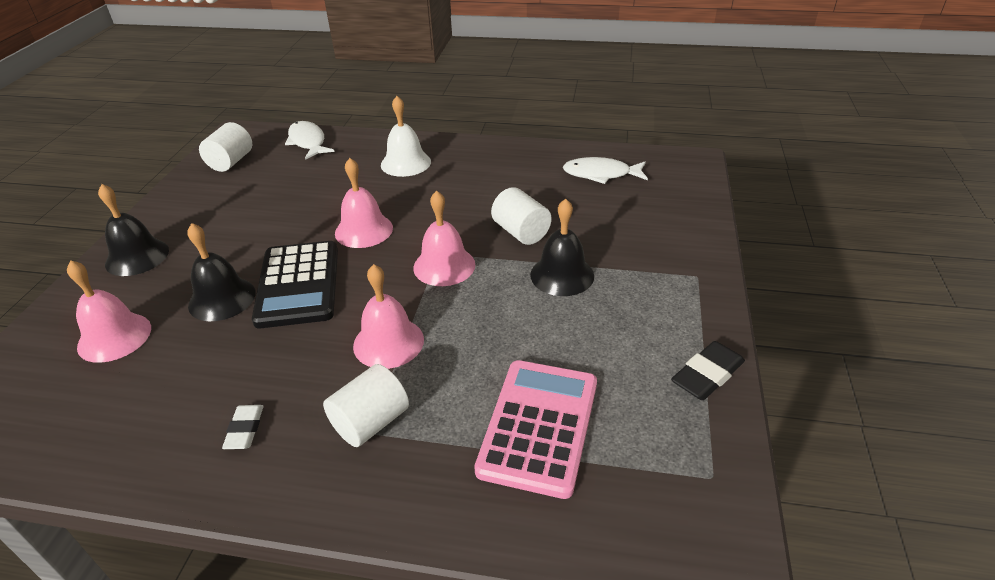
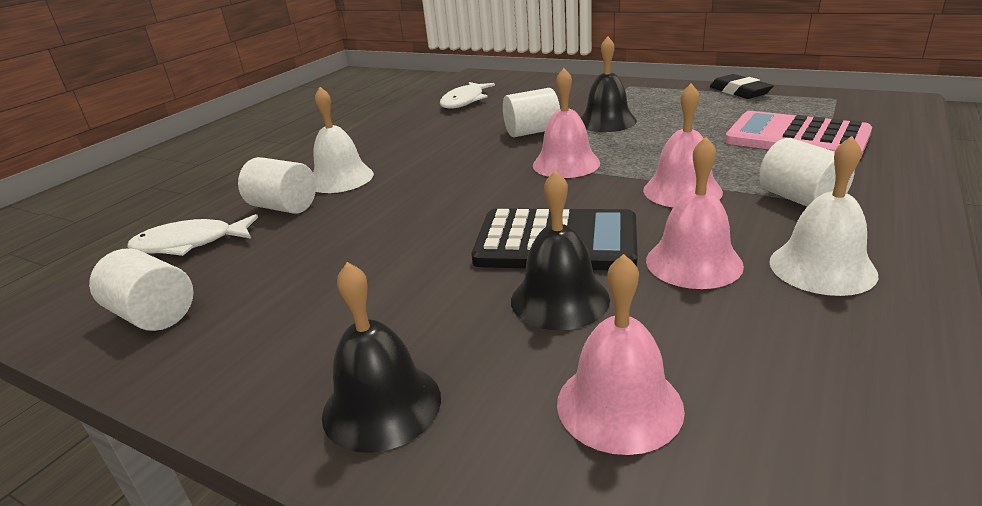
camera: 70 degrees left, 10 degrees down
(245, 429) = (822, 267): white eraser -> white bell
(357, 156) = (284, 207): none -> white cylinder
(364, 230) = (467, 203): pink bell -> pink bell (693, 262)

